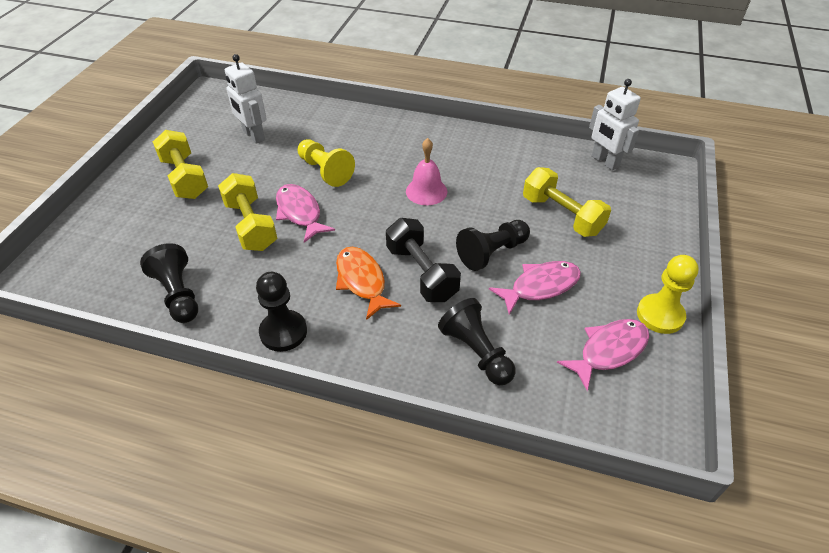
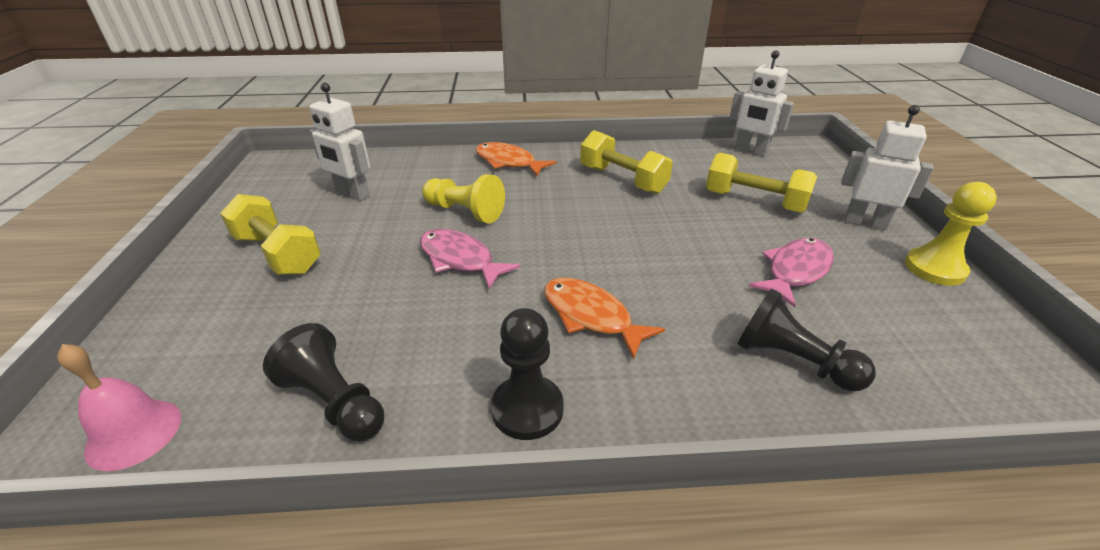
camera: 20 degrees left, 10 degrees down
(251, 225) = (401, 287): yellow dumbbell -> yellow dumbbell (622, 180)
(385, 129) = (508, 162): none -> orange fish
(421, 273) = (656, 289): black dumbbell -> none
(426, 191) = (597, 208): pink bell -> pink bell (134, 433)
(492, 253) = (716, 250): black pawn -> none
(609, 351) = (926, 317): pink fish -> none
(641, 259) = (865, 222): none -> white robot

